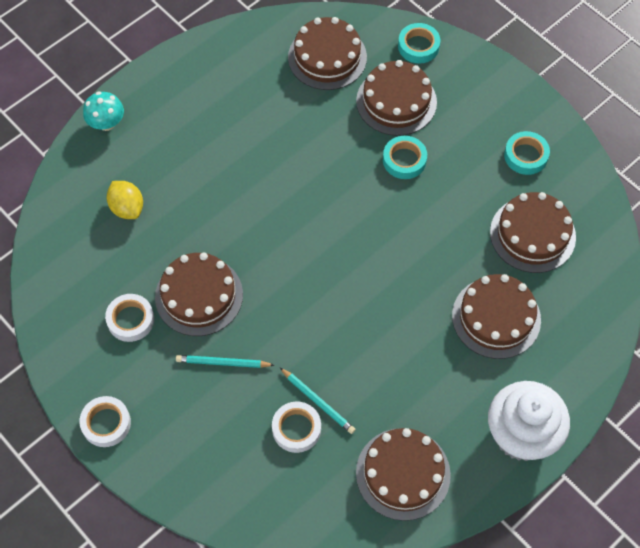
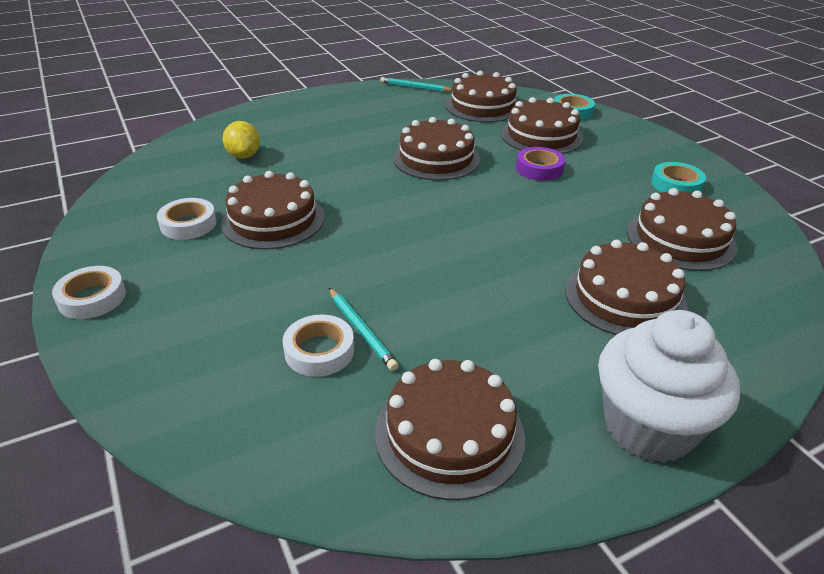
camera: 15 degrees right, 25 degrees down
(106, 123) = (262, 111): turquoise mushroom -> none
(223, 363) = (265, 274): turquoise pencil -> turquoise pencil (415, 87)
(308, 167) = (436, 158): none -> brown cake
(404, 160) = (539, 169): turquoise tape -> purple tape

